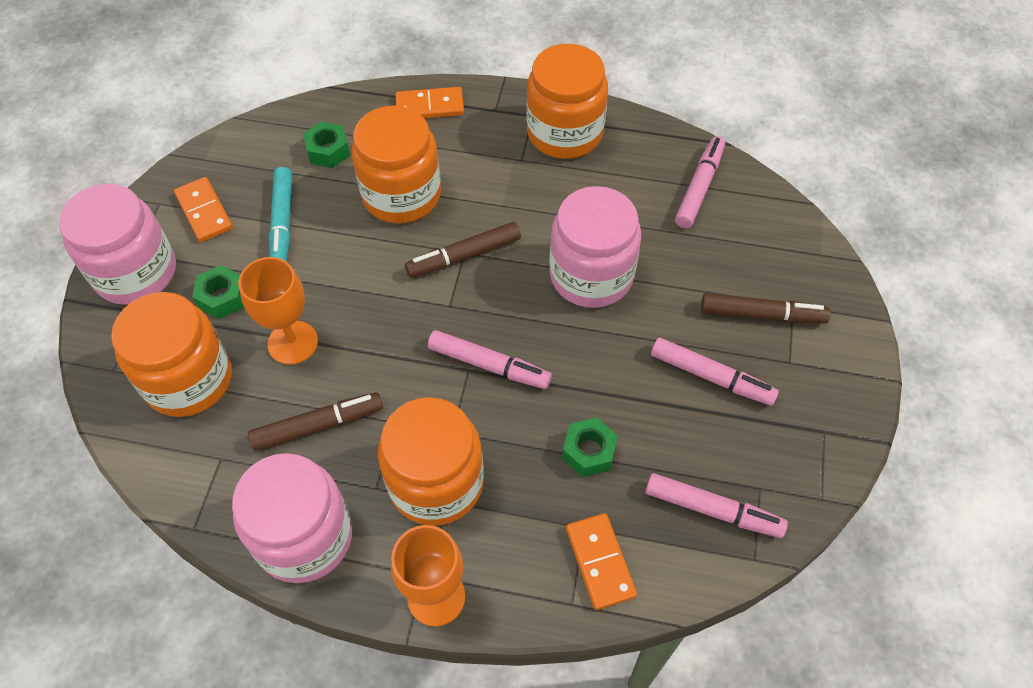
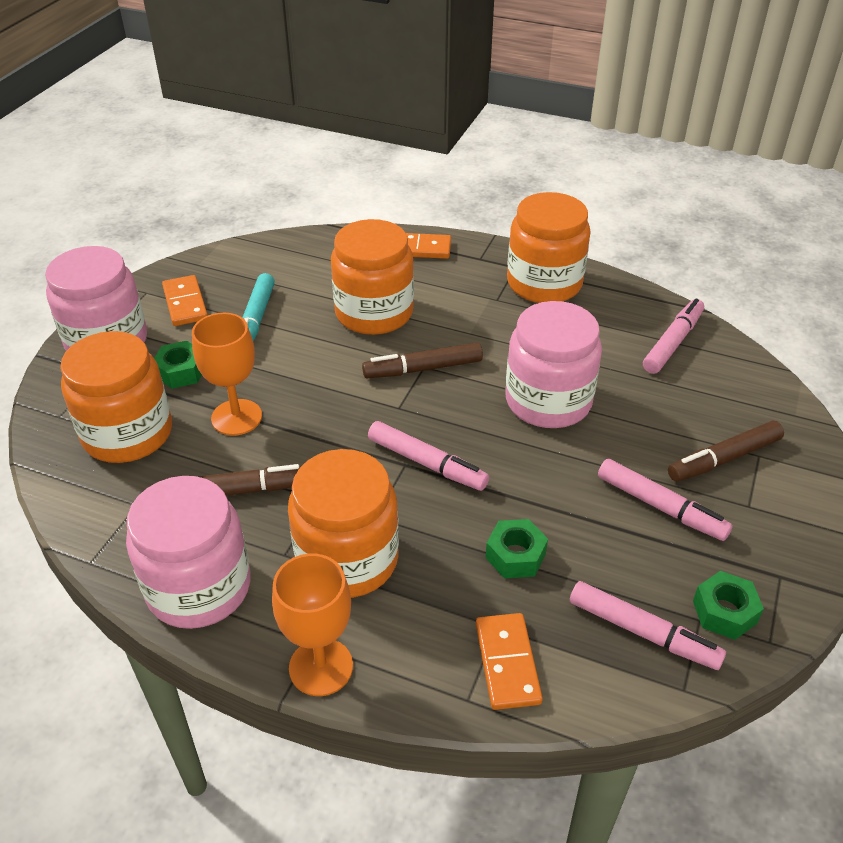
camera: 10 degrees right, 15 degrees down
(328, 151) = (313, 271): green nut -> green nut (724, 612)
(762, 314) = (724, 459): brown marker -> brown marker turned 135 degrees clockwise

